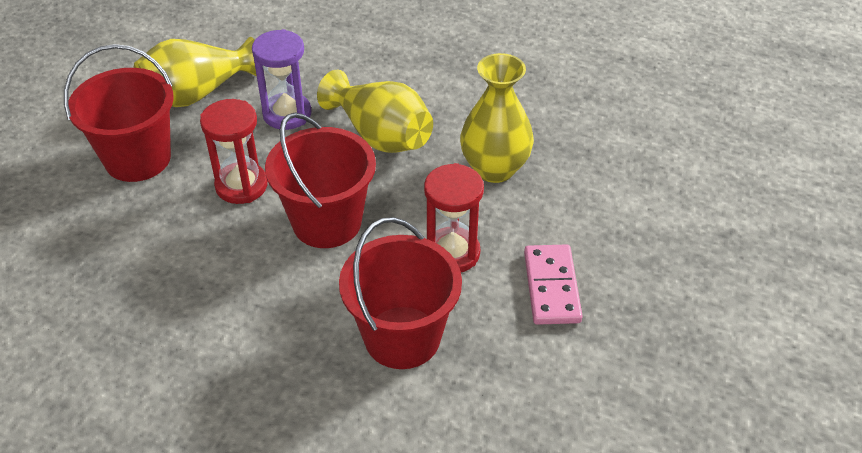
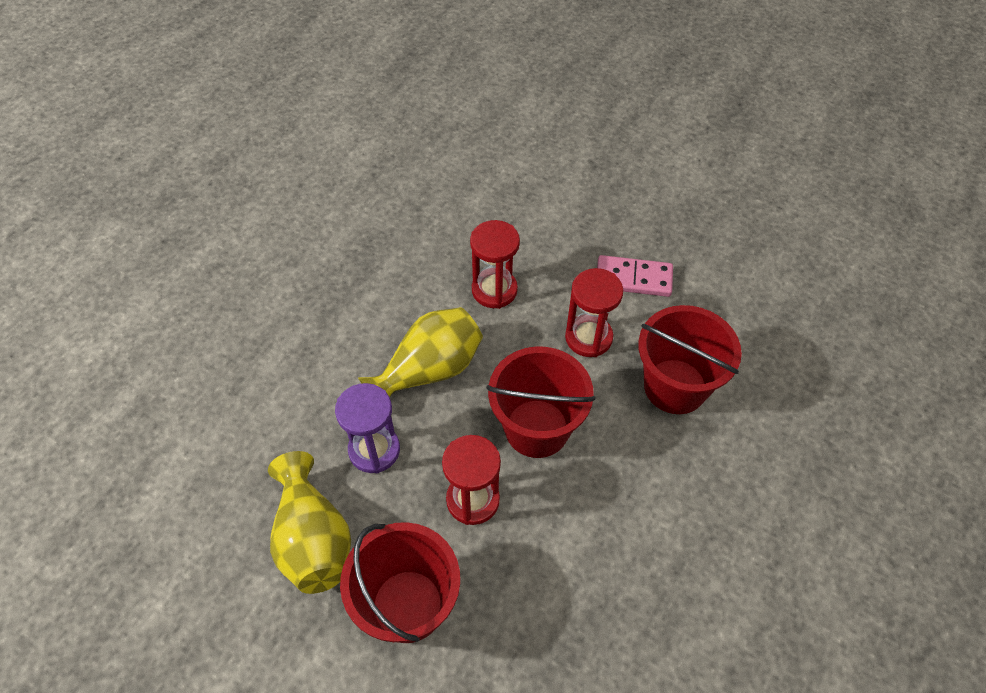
camera: 80 degrees left, 10 degrees up
(494, 169) = (494, 290): yellow vase -> red hourglass

